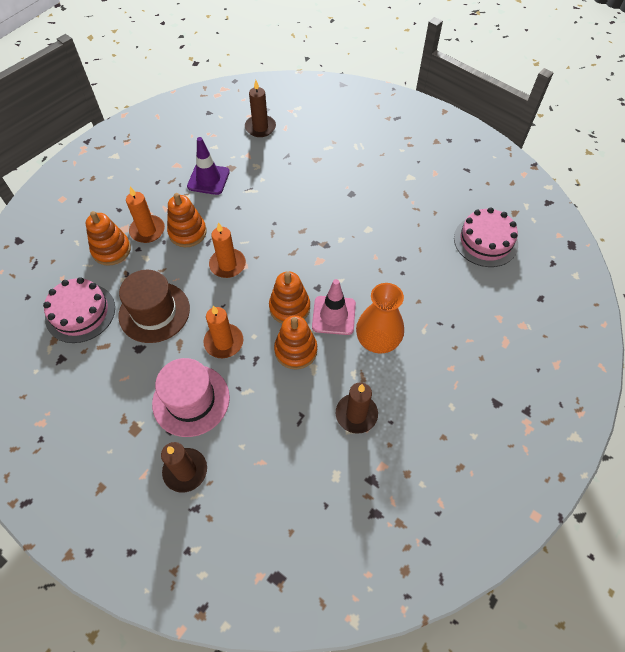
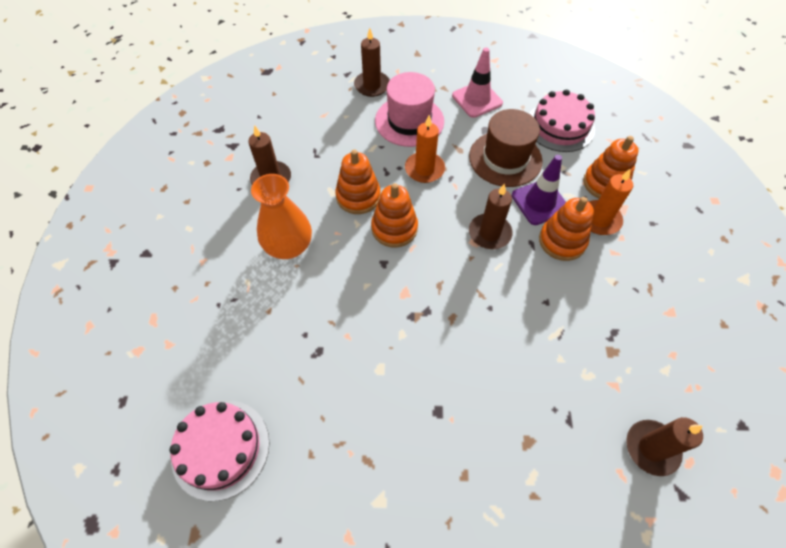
camera: 145 degrees right, 0 degrees up
(208, 179) = (616, 316): purple traffic cone -> purple traffic cone (540, 202)
(227, 264) = (489, 233): orange candle -> brown candle
(333, 315) = (347, 245): pink traffic cone -> pink traffic cone (477, 99)

